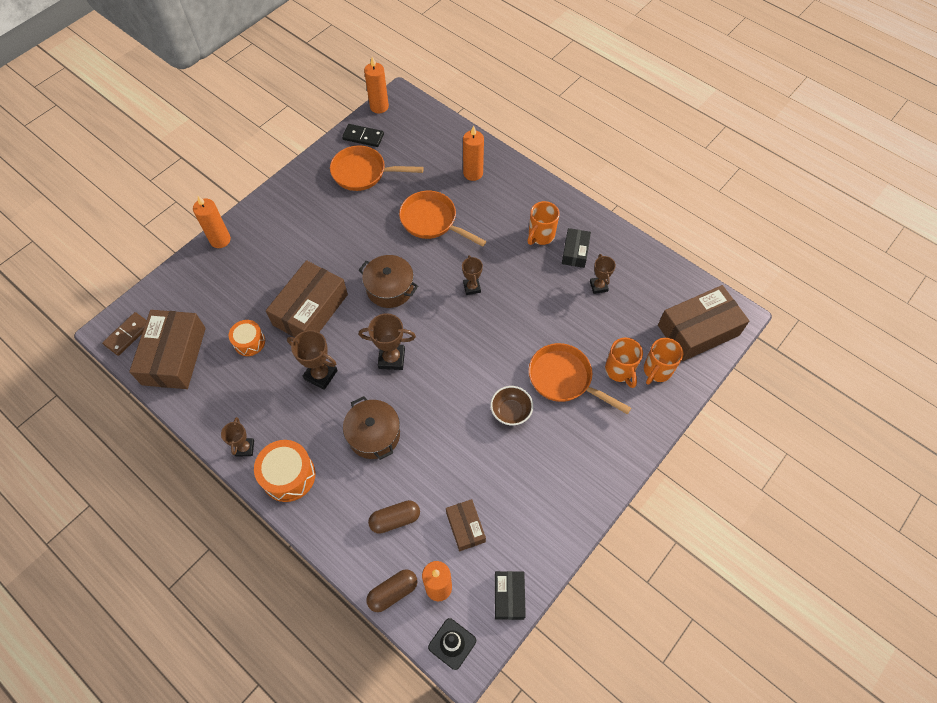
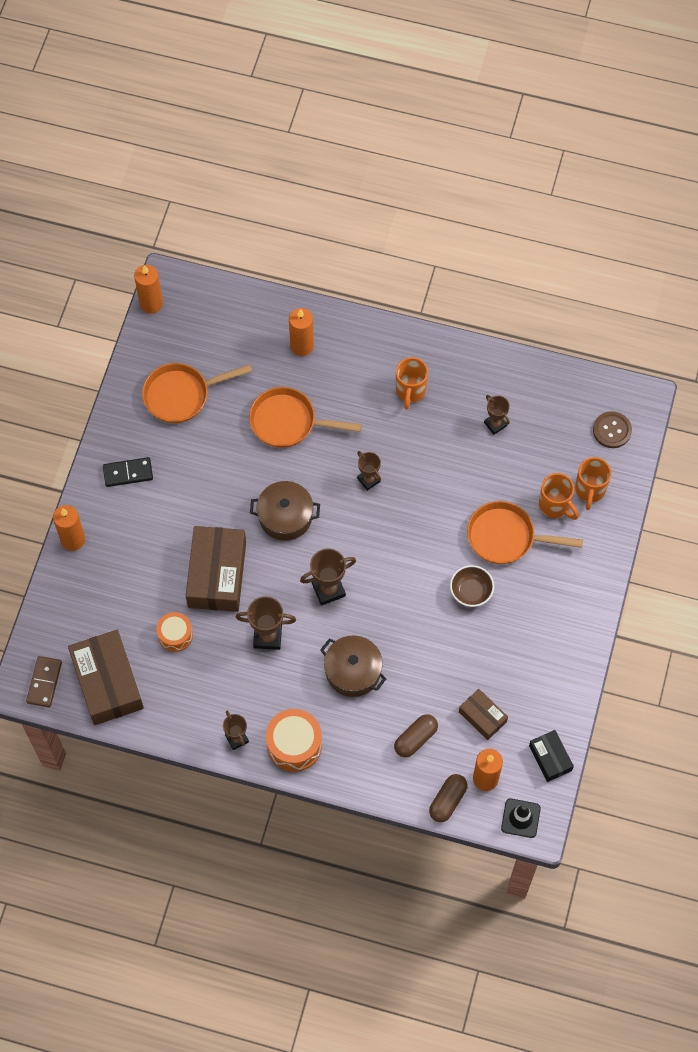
camera: 25 degrees left, 5 degrees up
(363, 137) = (155, 350): black domino -> black domino (128, 473)
(575, 252) = (454, 395): black box -> none
(698, 330) = (612, 430): brown box -> brown button

